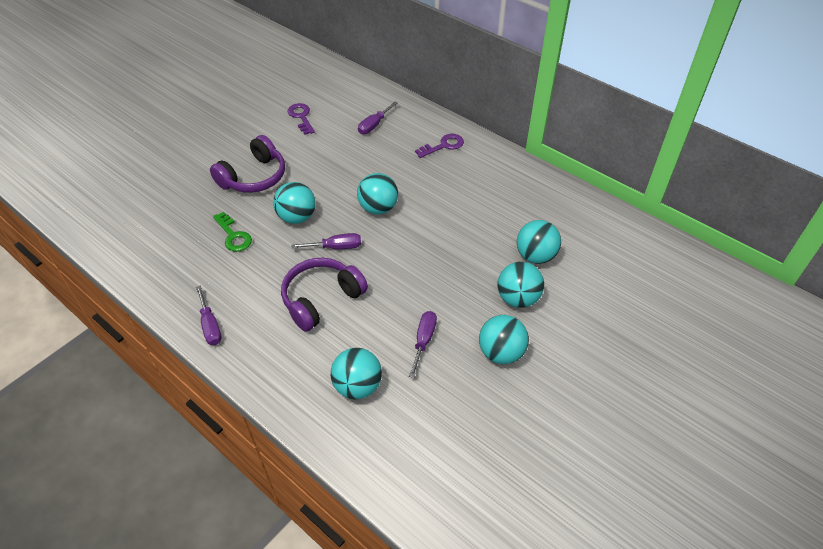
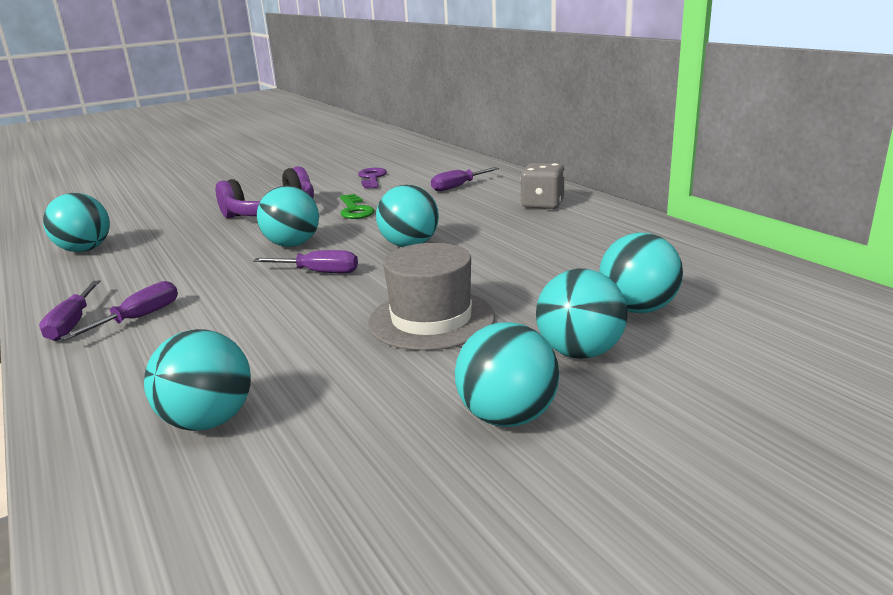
camera: 20 degrees right, 25 degrees down
(143, 244) = (85, 250): none -> turquoise ball
(233, 236) = (197, 252): green key -> green key (355, 210)
(321, 299) = (251, 316): purple headphones -> none
(424, 340) = (372, 381): purple screwdriver -> purple screwdriver (139, 318)
(429, 284) = (431, 319): none -> grey hat
(443, 145) = (542, 204): purple key -> grey dice

